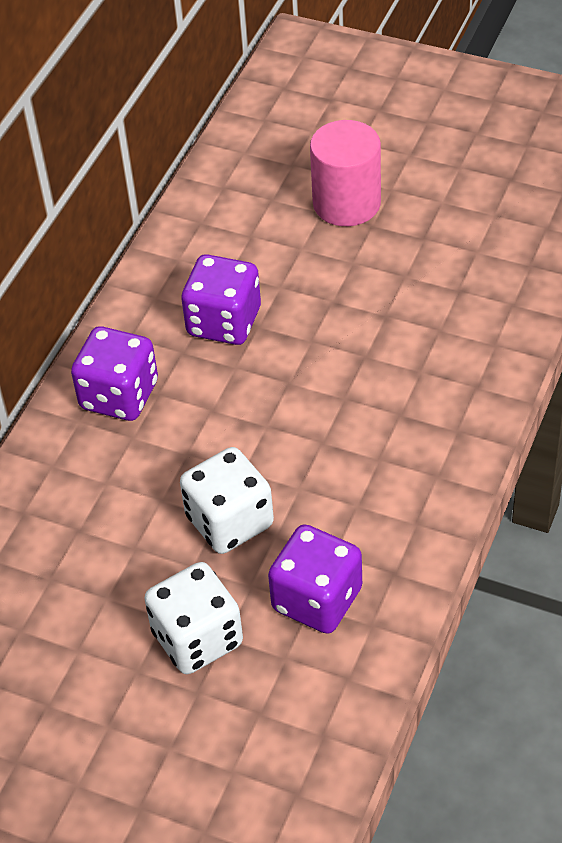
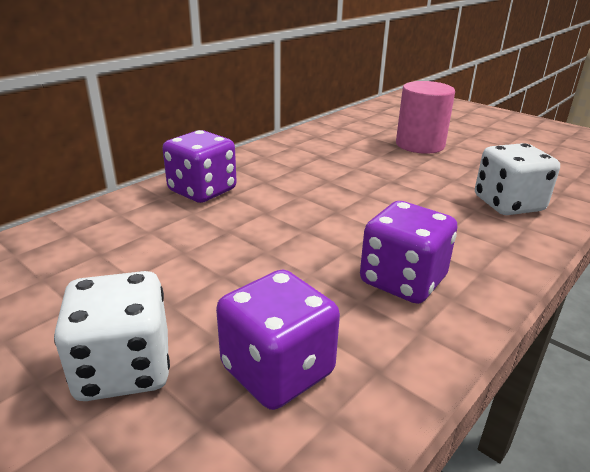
camera: 15 degrees right, 20 degrees down
(224, 322) = (304, 174): purple dice -> purple dice (402, 280)
(229, 521) = (230, 281): white dice -> white dice (508, 204)

